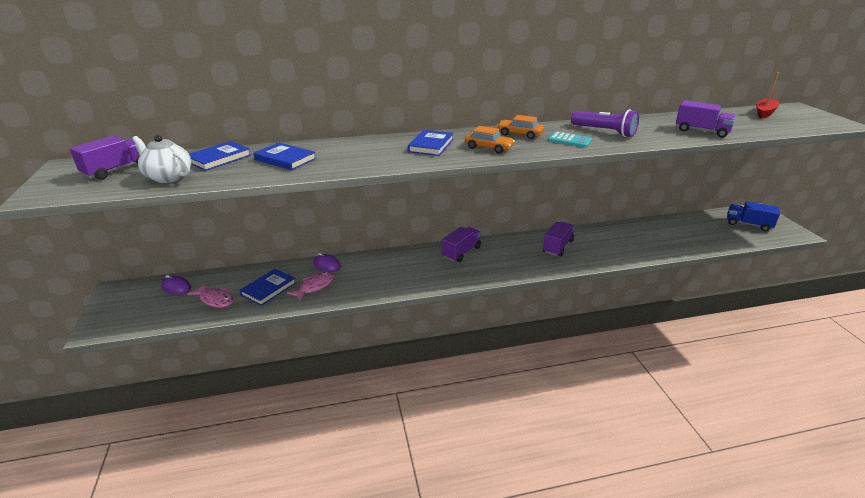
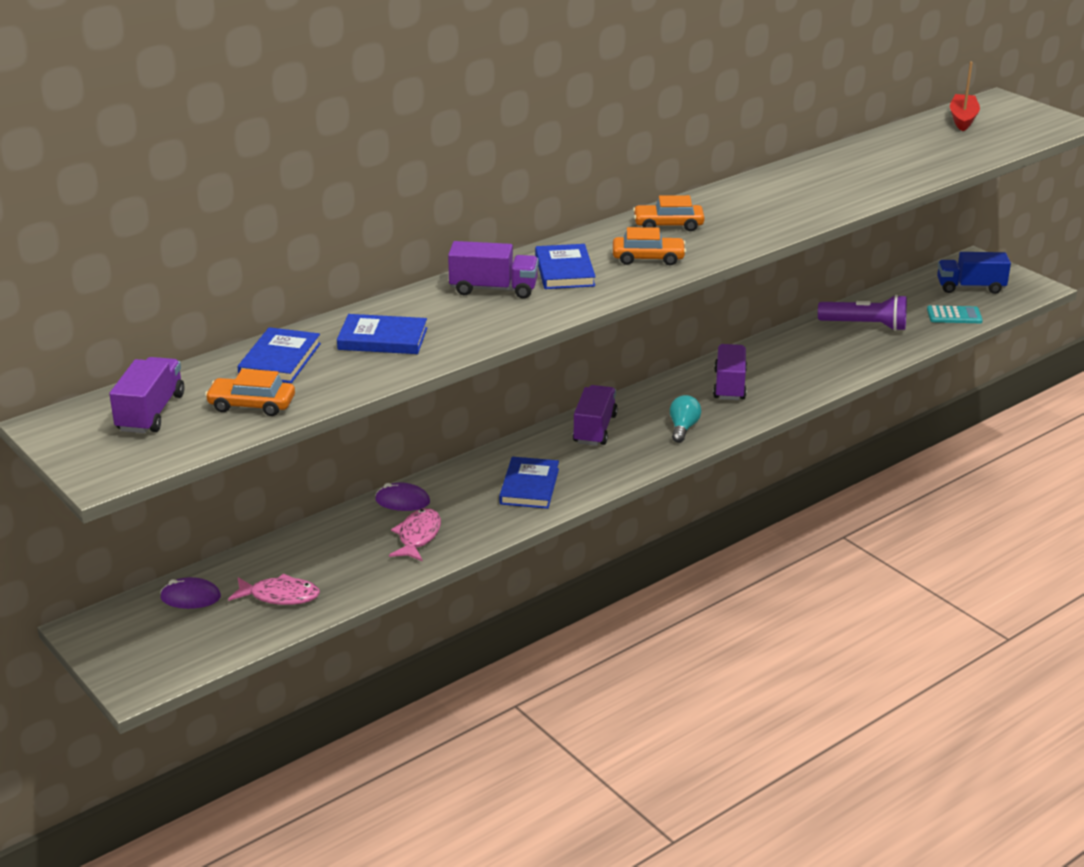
camera: 25 degrees left, 0 degrees up
(168, 177) = (252, 405): white teapot -> orange car
(268, 289) = (348, 559): blue book -> blue book (529, 486)
(512, 264) = (683, 428): none -> turquoise light bulb
(569, 140) = (744, 222): turquoise calculator -> turquoise calculator (954, 315)
(604, 132) = (778, 197): purple flashlight -> purple flashlight (865, 325)
(701, 131) = (901, 171): purple truck -> purple truck (493, 289)

